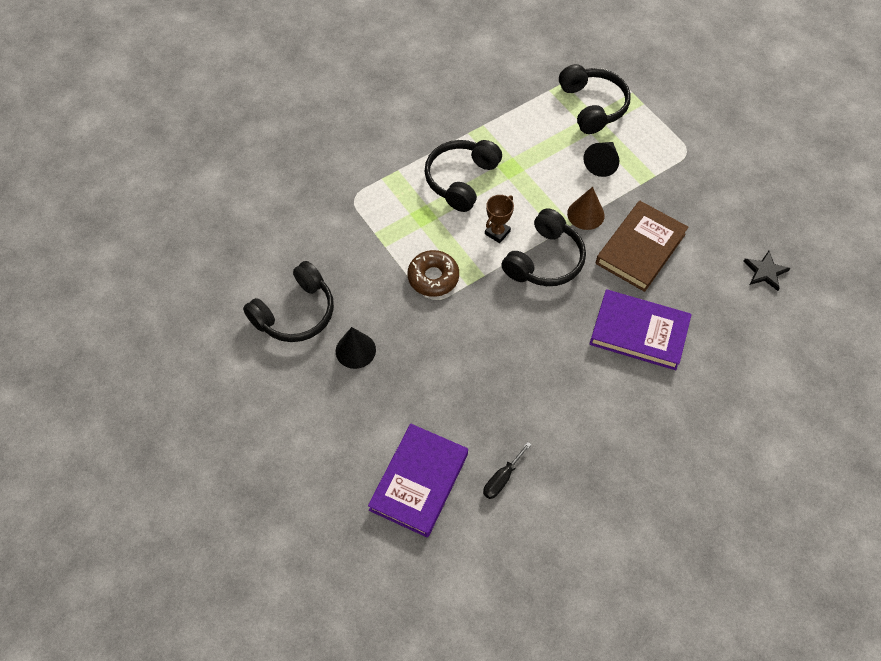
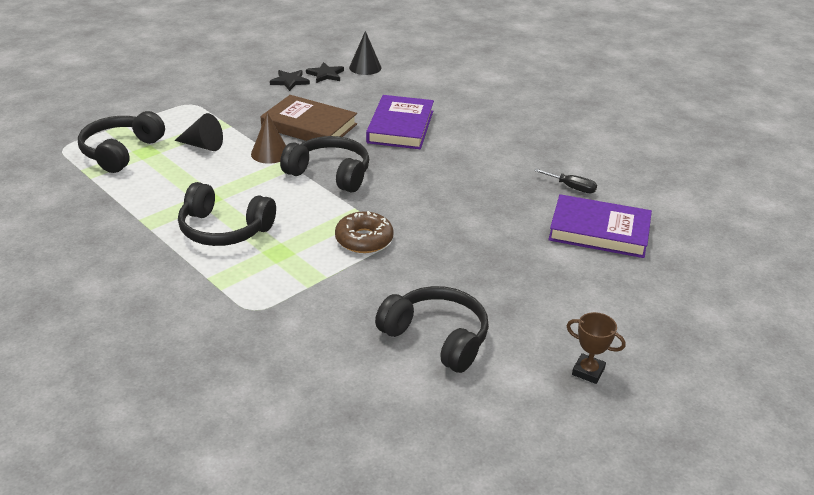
camera: 100 degrees left, 25 degrees down
(355, 350) = (472, 285): black cone -> black cone (365, 67)
(497, 232) = (298, 202): brown trophy -> brown trophy (588, 371)
(592, 106) = (121, 152): black headphones -> black headphones turned 45 degrees counterclockwise
(744, 236) = (290, 81): none -> black star

